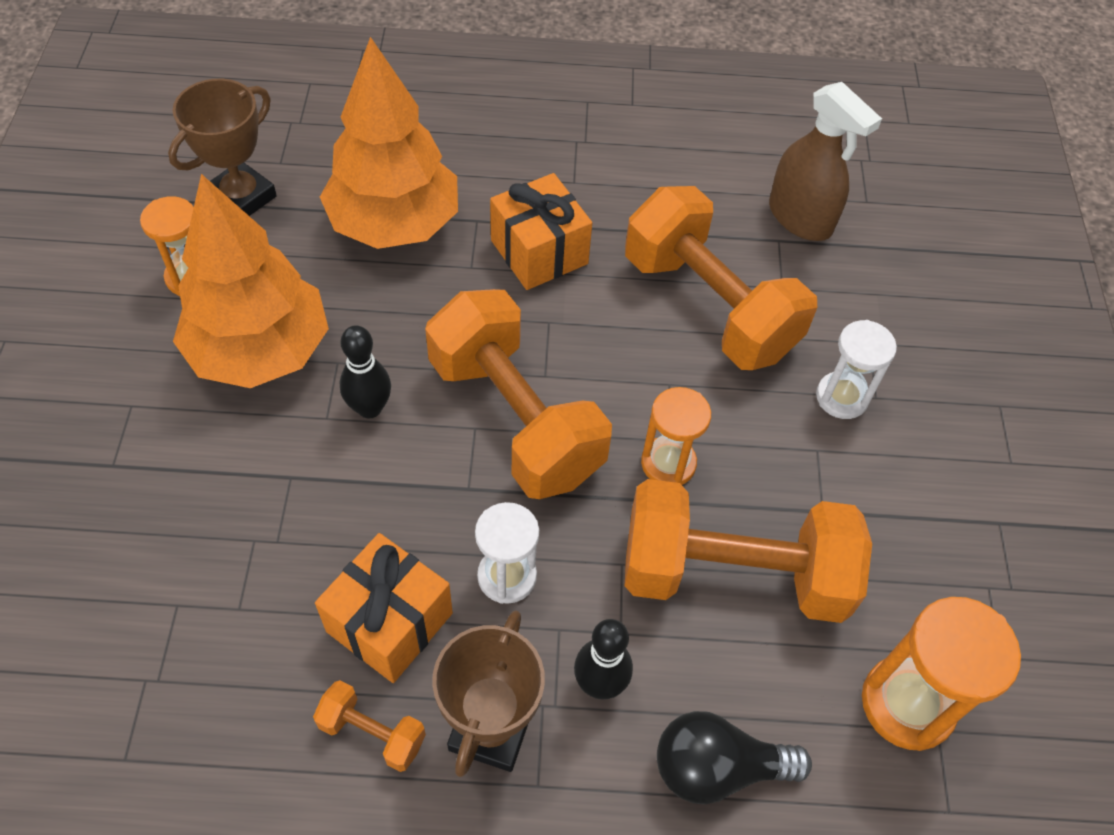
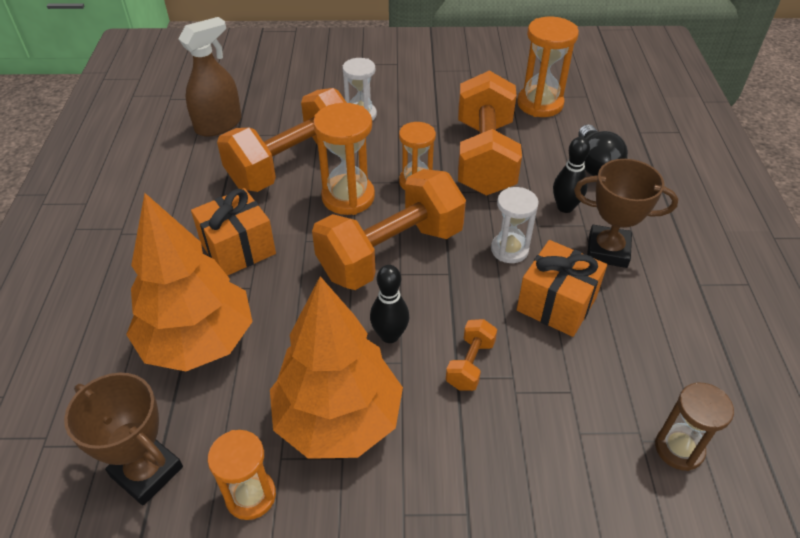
camera: 90 degrees left, 10 degrees down
(120, 725) = (679, 448): none -> brown hourglass
(372, 733) = (630, 304): orange dumbbell -> orange dumbbell (470, 364)
(635, 372) = (348, 197): none -> orange hourglass

